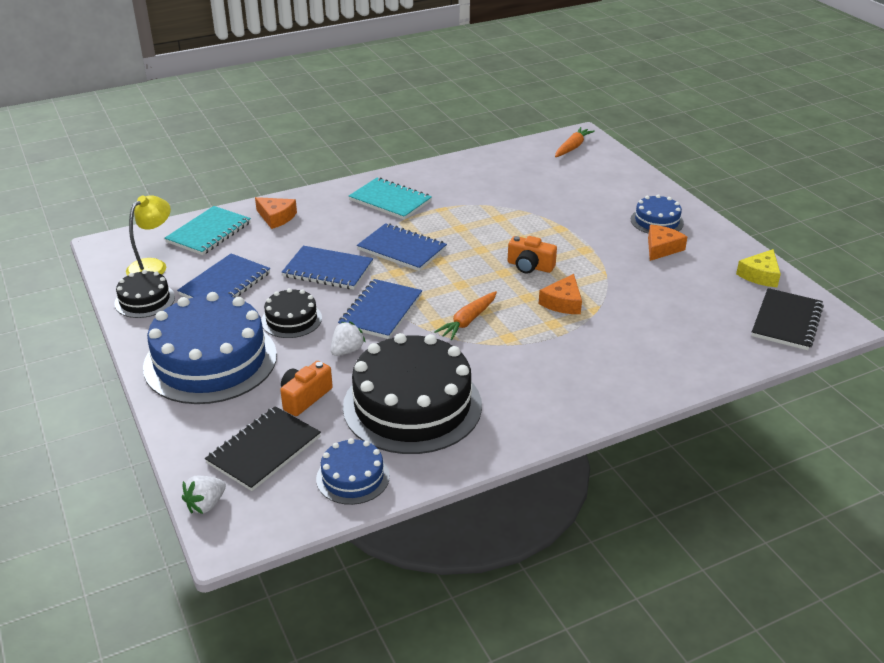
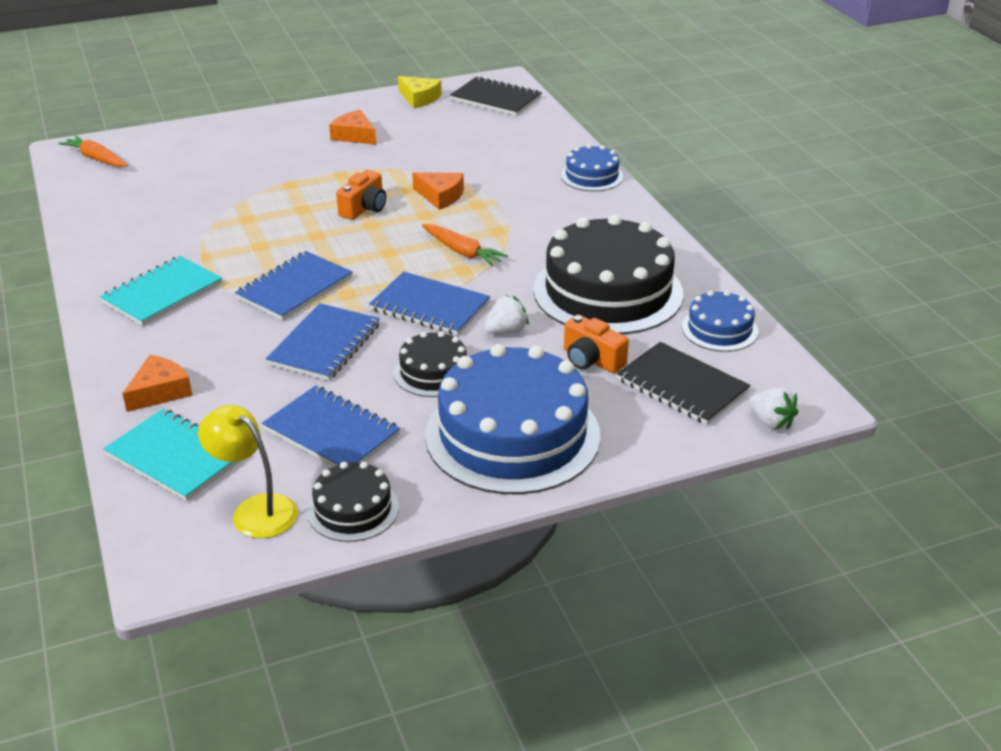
camera: 85 degrees left, 0 degrees up
(347, 351) = (506, 331): white strawberry -> white strawberry turned 105 degrees clockwise
(657, 221) = (299, 131): blue cake -> blue cake (592, 176)

